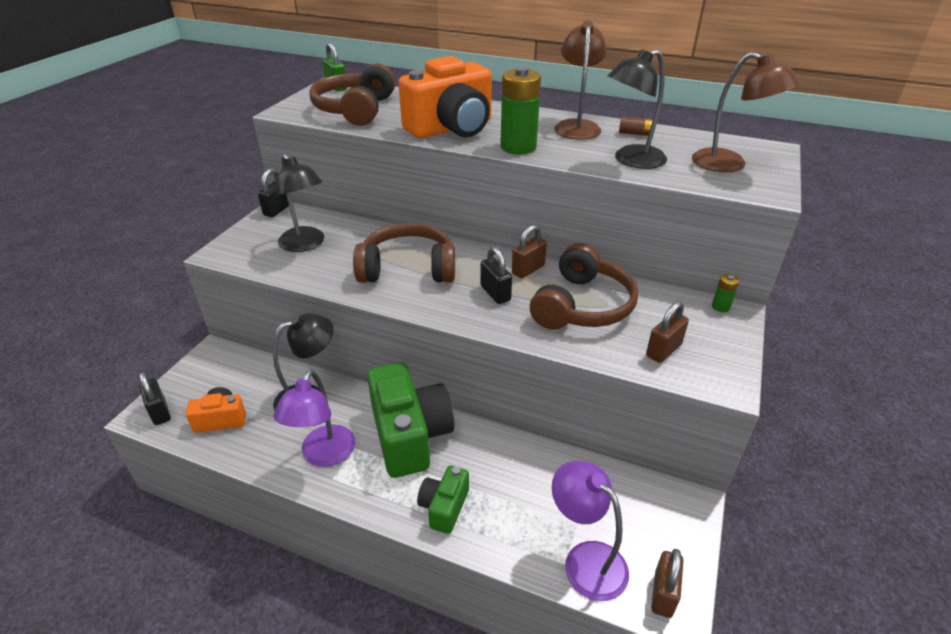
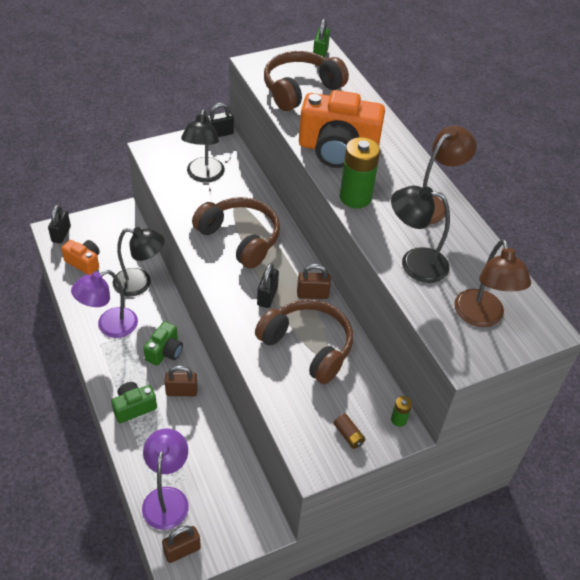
camera: 40 degrees right, 10 degrees up
(410, 435) = (165, 351): green camera -> green camera, size x0.51
(582, 305) = (307, 346): brown headphones -> brown headphones turned 120 degrees counterclockwise
(635, 133) = (463, 240): brown battery -> brown battery (348, 435)
(663, 350) = (310, 415): brown padlock -> brown padlock (181, 391)

